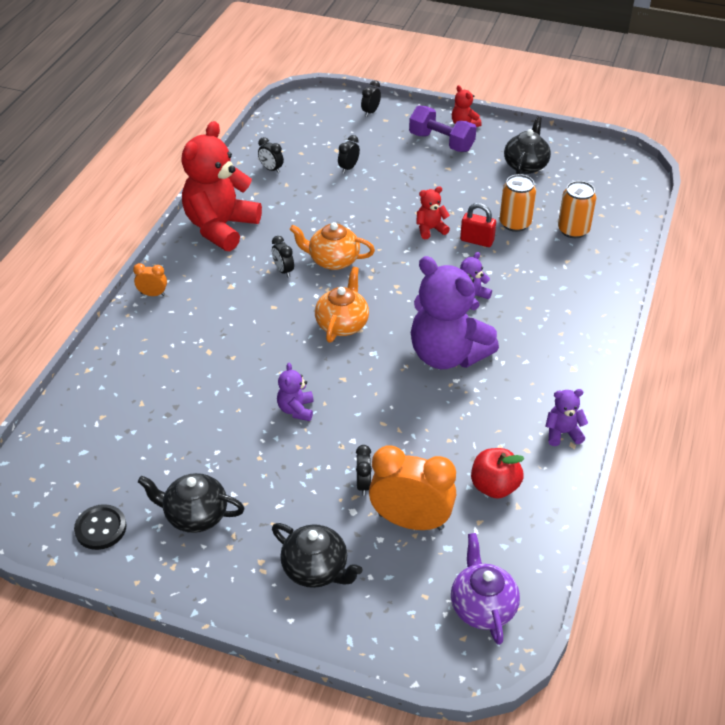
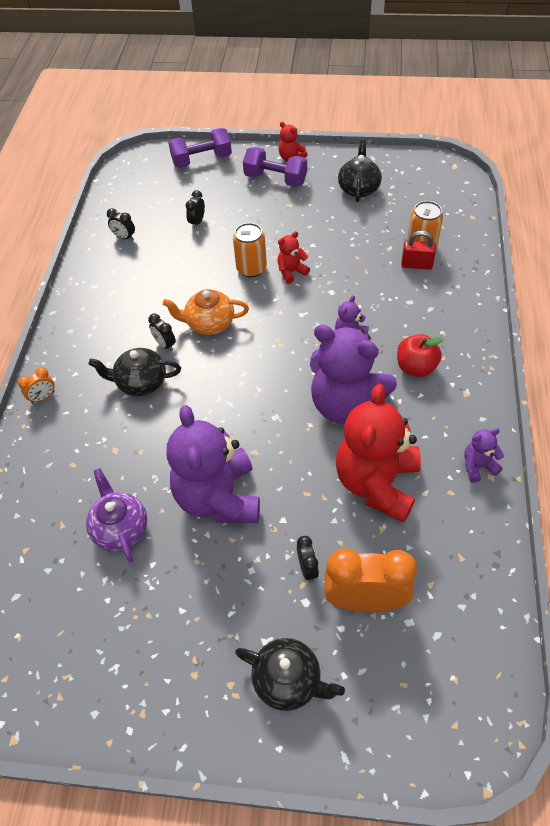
camera: 10 degrees left, 10 degrees up
(100, 528) = (56, 685): black button -> none
(153, 294) = (43, 397): orange clock -> orange clock turned 150 degrees clockwise
(195, 515) = (149, 646): black teapot -> black teapot (140, 382)
(221, 227) = (91, 309): red teddy bear -> red teddy bear (376, 483)
(296, 410) = (218, 497): purple teddy bear -> purple teddy bear, size x2.30
(342, 324) = (237, 391): orange teapot -> none
(370, 112) = (202, 160): black clock -> purple dumbbell
(477, 241) = (337, 275): red padlock -> red padlock (416, 265)
(482, 606) = (462, 683): purple teapot -> purple teapot (120, 528)
(494, 486) = (433, 541): red apple -> red apple (416, 367)
(515, 223) = (367, 250): orange can -> orange can (251, 268)

